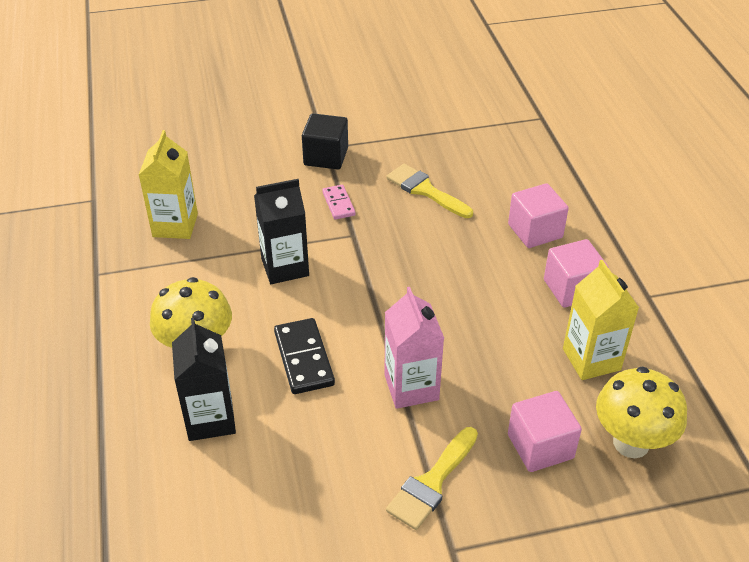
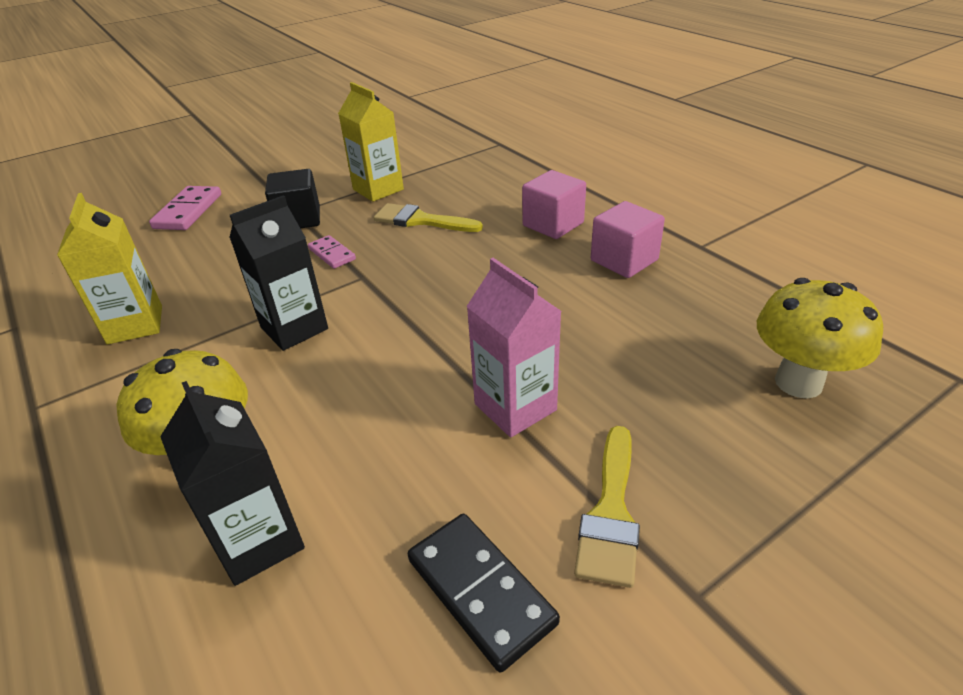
camera: 20 degrees left, 5 degrees down
(241, 119) = (188, 211): none -> pink domino
(303, 358) = (362, 418): black domino -> black domino (480, 591)
(540, 446) = (707, 420): pink cube -> none
(591, 359) = (692, 315): yellow carton -> yellow carton (378, 189)

